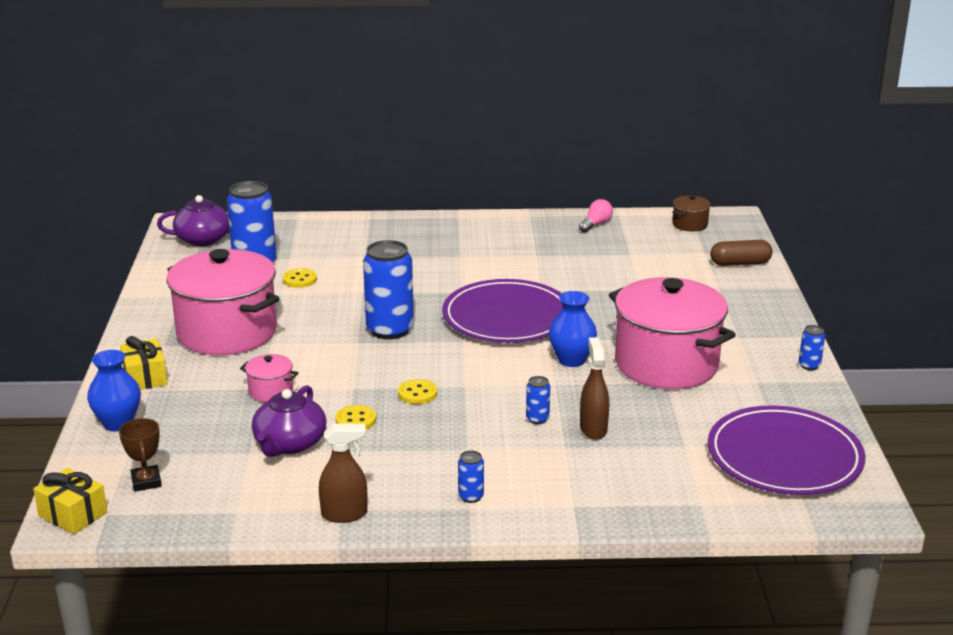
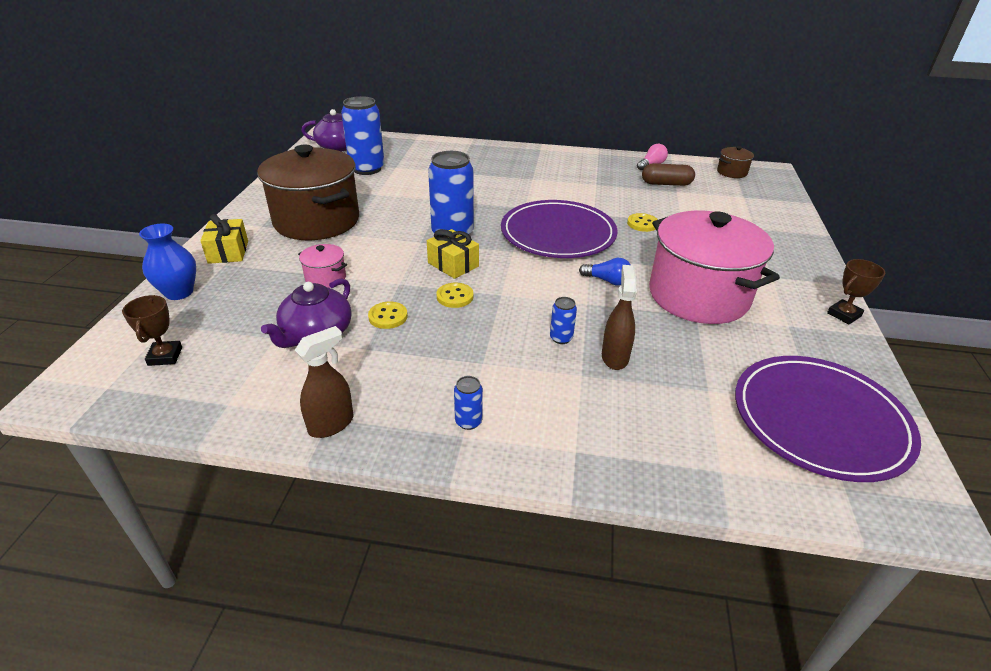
camera: 10 degrees right, 10 degrees up
(73, 514) = (76, 383): yellow gift -> yellow gift (453, 264)
(227, 332) = (316, 221): pink pot -> brown pot
(300, 279) = (396, 184): yellow button -> yellow button (642, 224)
(344, 514) = (331, 424): brown spray bottle -> brown spray bottle turned 45 degrees counterclockwise
(571, 360) = (607, 281): blue vase -> blue light bulb
(740, 263) = (775, 209): brown capsule -> brown capsule (666, 184)
(809, 365) = (844, 315): blue can -> brown trophy

